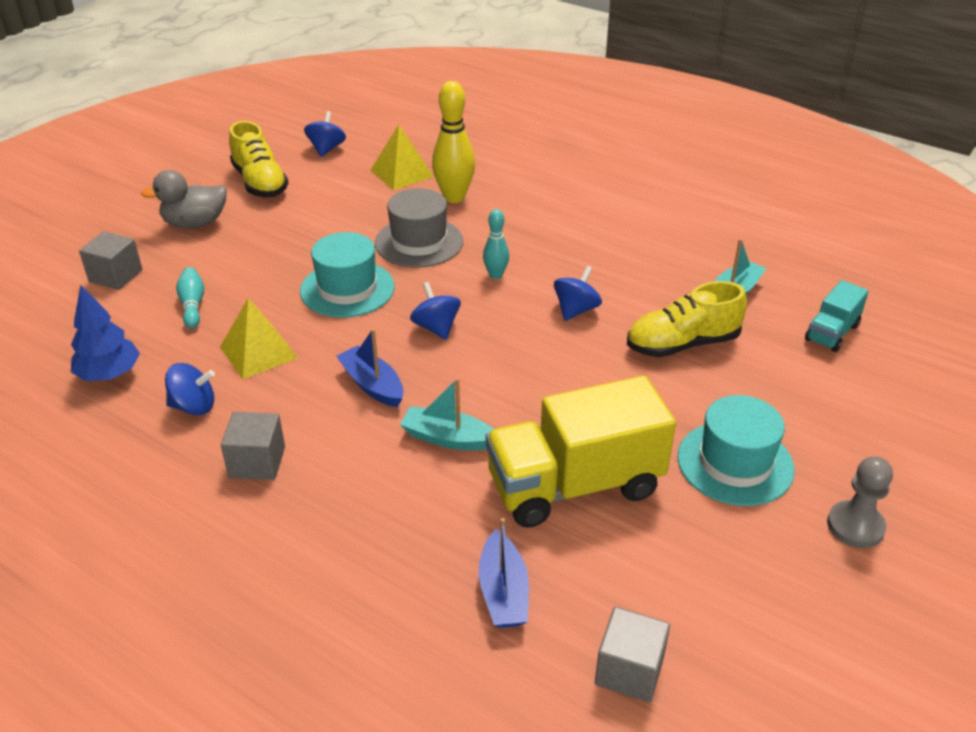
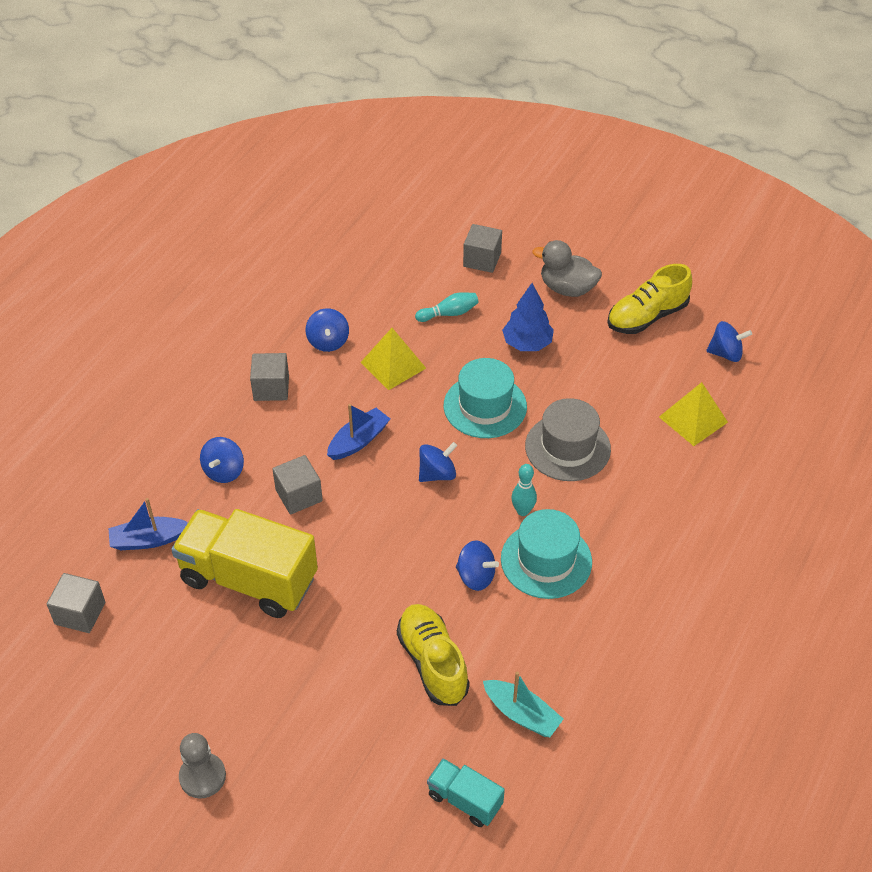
camera: 85 degrees right, 10 degrees up
(109, 374) = (360, 288): blue tree -> blue tree (527, 344)
(195, 224) = (567, 288): grey duck -> grey duck turned 45 degrees counterclockwise
(394, 511) = (224, 471): none -> blue spinning top
(448, 438) = (299, 495): turquoise boat -> grey cube
(454, 197) = (656, 467): yellow bowling pin -> none
(574, 485) = (249, 579): yellow truck -> yellow truck turned 45 degrees counterclockwise
(735, 463) = (274, 693): turquoise hat -> turquoise hat (546, 560)

